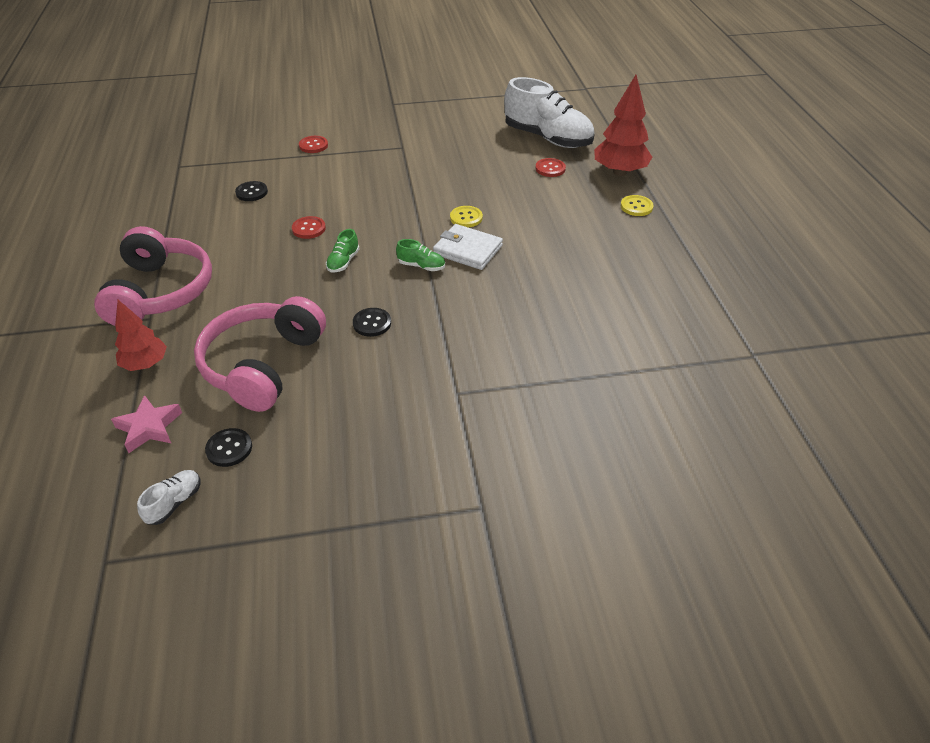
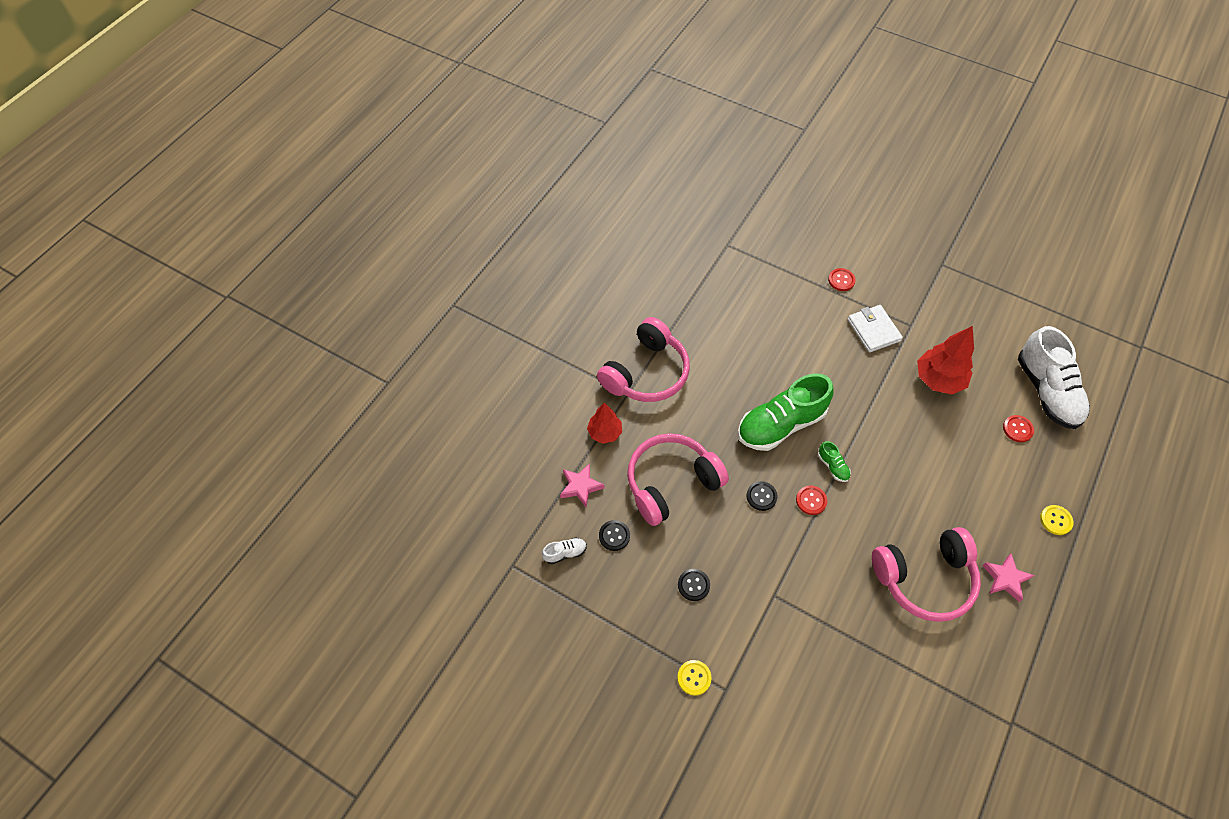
camera: 40 degrees right, 15 degrees up
(251, 192) = (762, 308): black button -> black button (693, 585)
(309, 229) = (778, 374): red button -> red button (811, 500)
(343, 262) = (780, 424): green shoe -> green shoe, size x2.43
(466, 218) = (903, 439): yellow button -> yellow button (694, 678)
(468, 250) = (879, 473): white wallet -> white wallet (873, 330)
(579, 299) = (925, 579): none -> pink headphones
(619, 172) = (1077, 472): red tree -> red tree (938, 379)
(641, 262) = (1005, 579): none -> pink star

